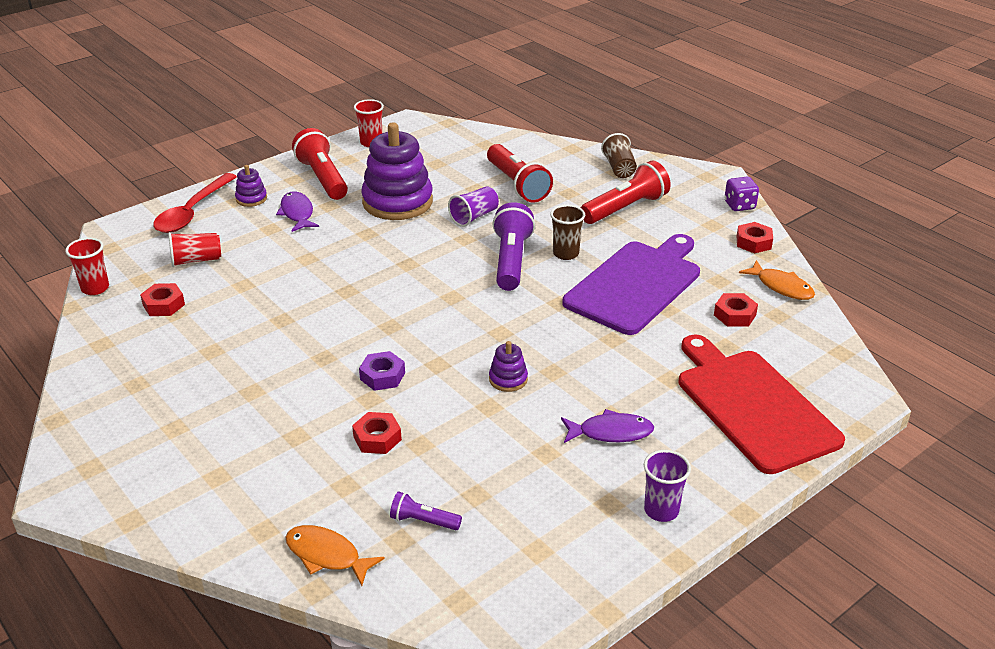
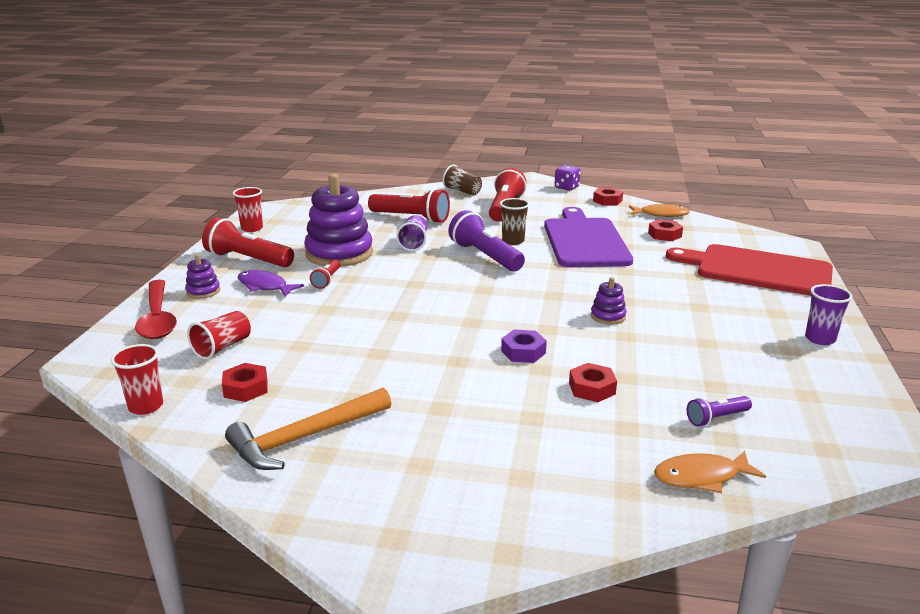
camera: 40 degrees left, 10 degrees down
(143, 365) = (304, 438): none -> orange hammer
(348, 228) = (327, 280): none -> red flashlight
(611, 432) = (718, 315): purple fish -> none

